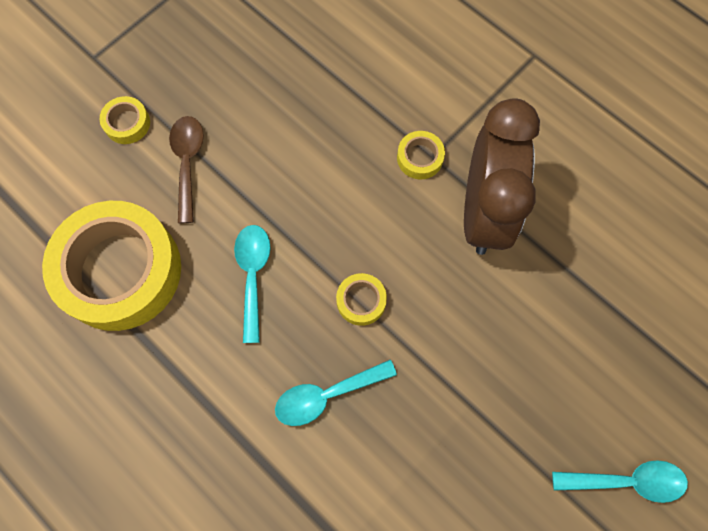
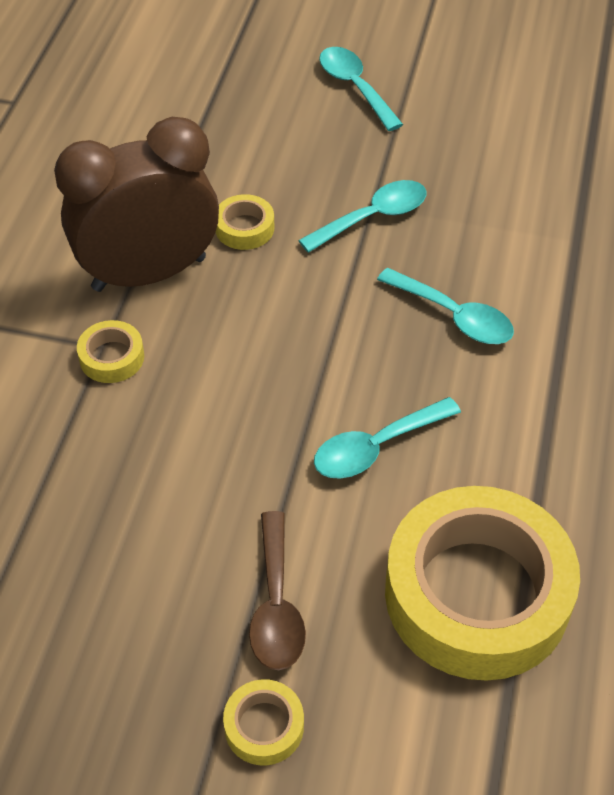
camera: 120 degrees left, 20 degrees down
(188, 163) = (276, 605): brown spoon -> brown spoon turned 60 degrees counterclockwise
(361, 301) = (331, 333): yellow tape -> yellow tape (244, 228)
(457, 398) = (373, 217): none -> turquoise spoon

